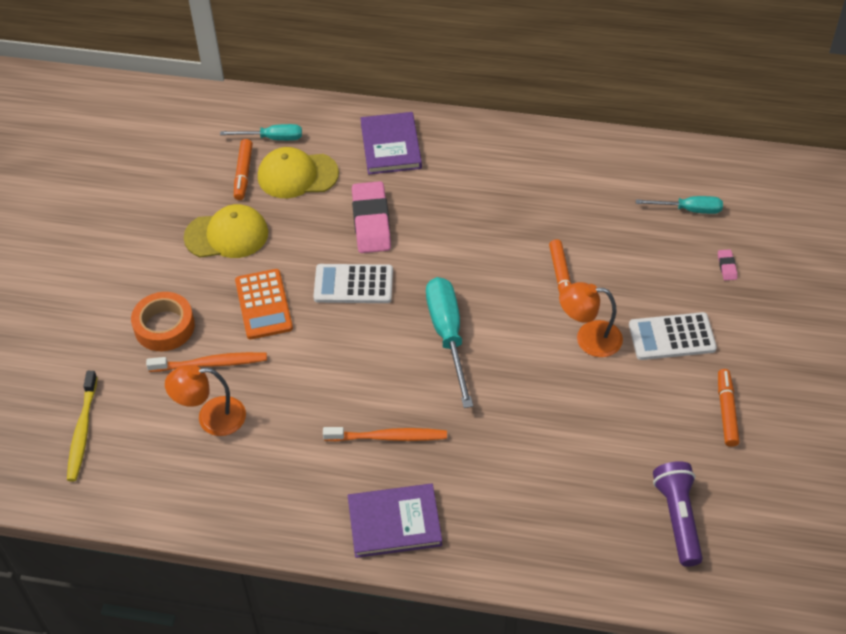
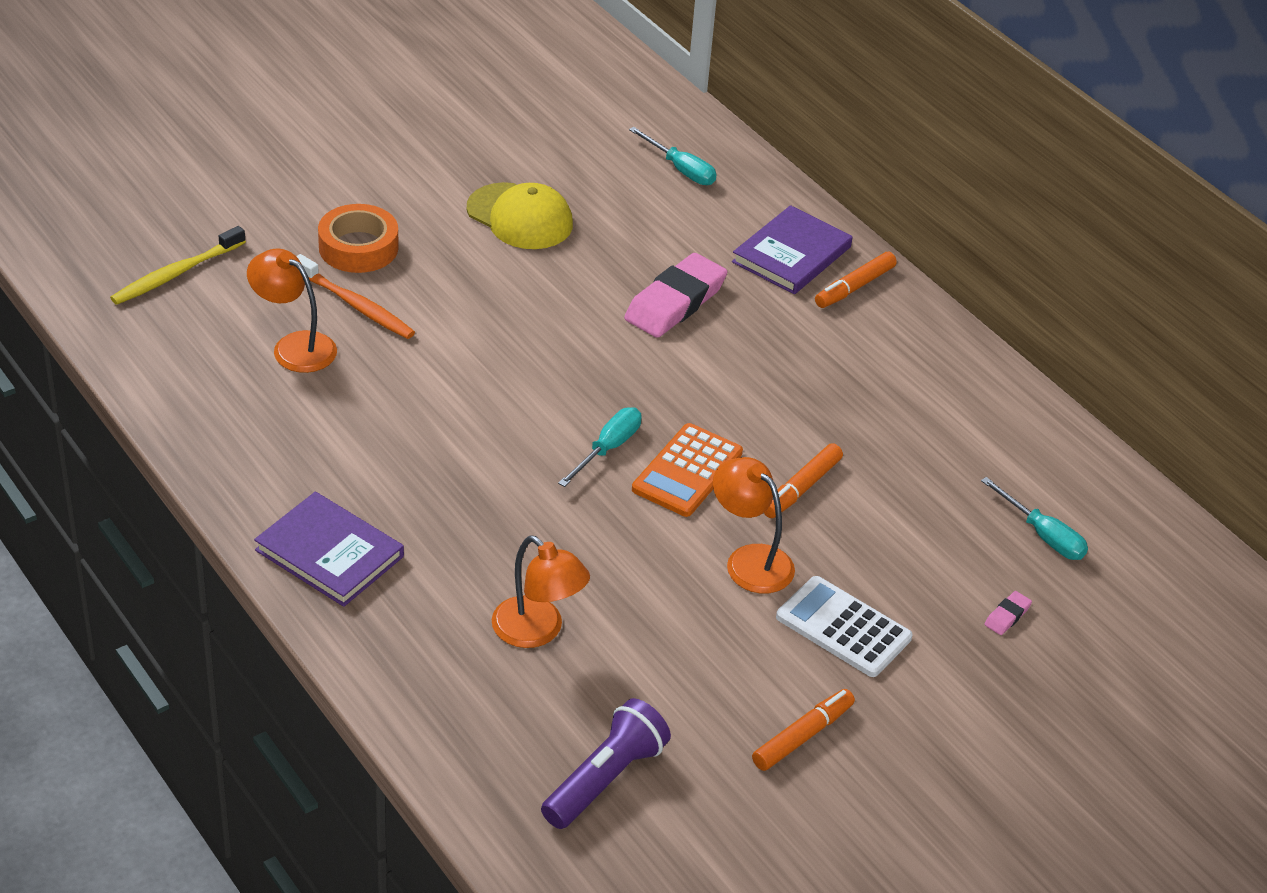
camera: 40 degrees right, 10 degrees down
(243, 174) = (609, 179): orange marker -> orange marker (854, 287)
(263, 304) = (471, 295): orange calculator -> orange calculator (687, 471)
(297, 175) = (659, 215): yellow cap -> none
(353, 284) = (579, 340): white calculator -> none
(389, 437) = (426, 484): orange toothbrush -> none
(448, 335) = (608, 448): turquoise screwdriver -> turquoise screwdriver, size x0.59
(548, 469) = (537, 631): none -> orange lamp

